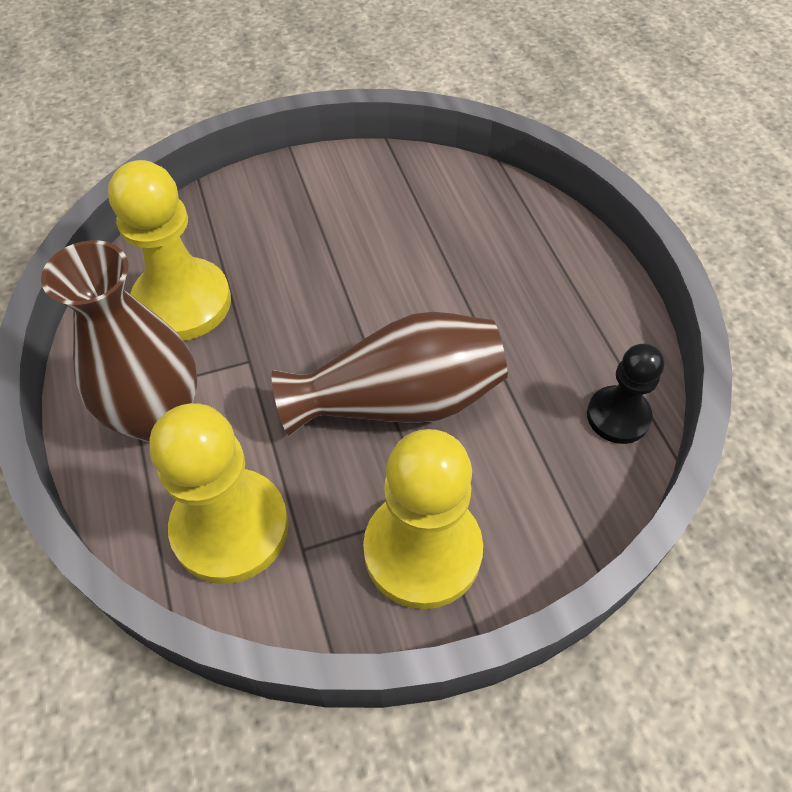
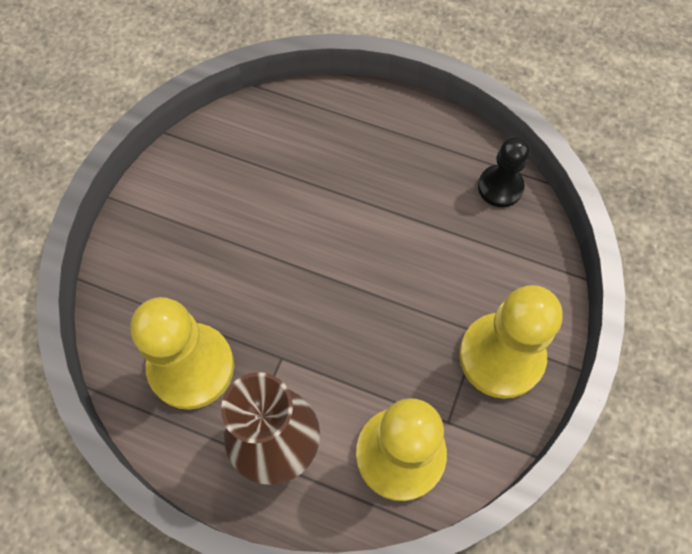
camera: 50 degrees left, 10 degrees up
(399, 400) = (391, 292): brown vase -> none

